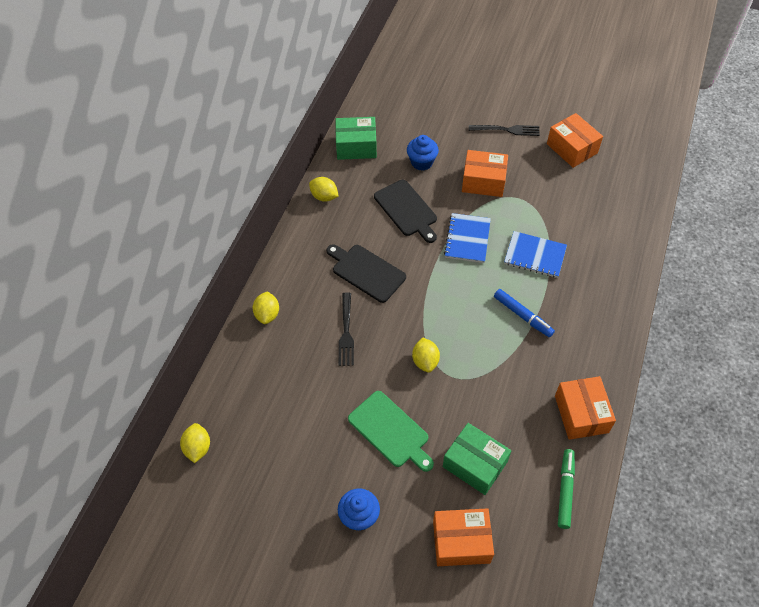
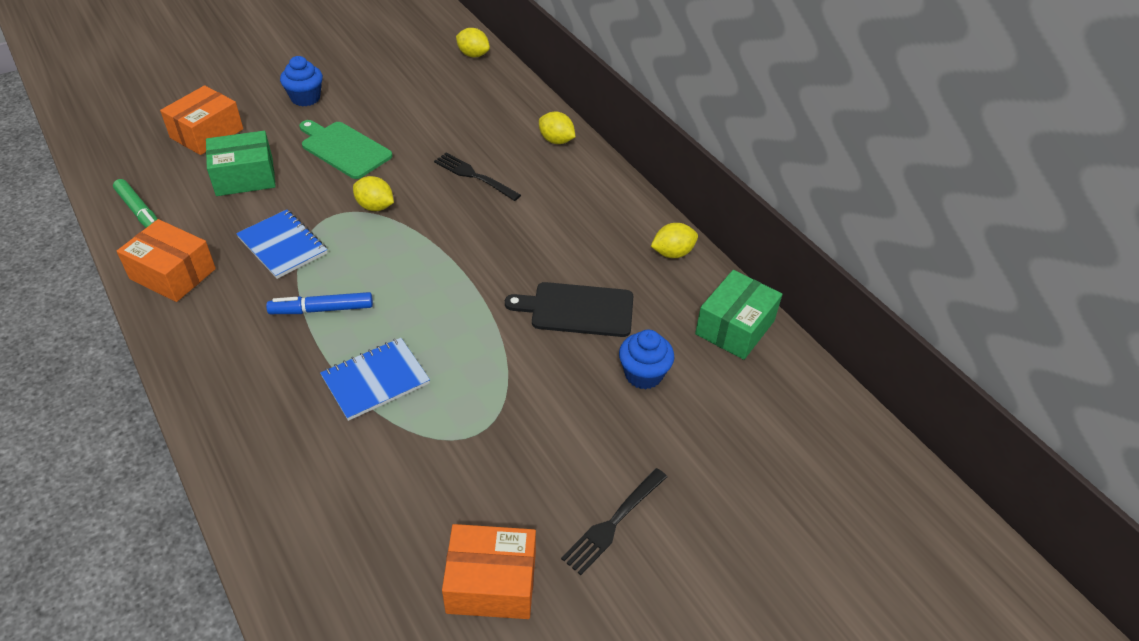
camera: 125 degrees right, 10 degrees down
(366, 272) = (527, 227): black cutting board -> none
(390, 431) = (344, 149): green cutting board -> green cutting board turned 45 degrees clockwise
(467, 239) = (473, 335): blue notebook -> blue notebook (282, 246)
(483, 181) = (543, 416): orange box -> none

